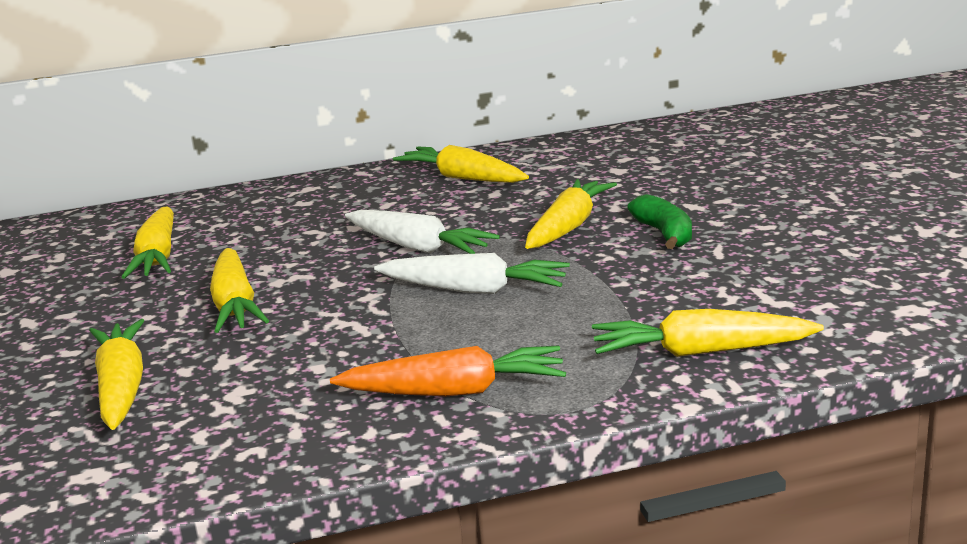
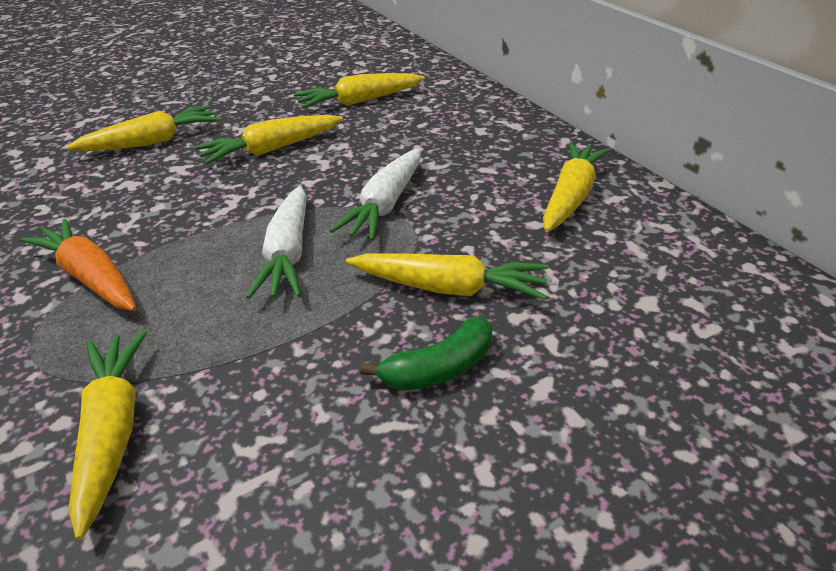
camera: 75 degrees right, 15 degrees up
(454, 391) = (91, 278): orange carrot -> orange carrot turned 150 degrees clockwise

